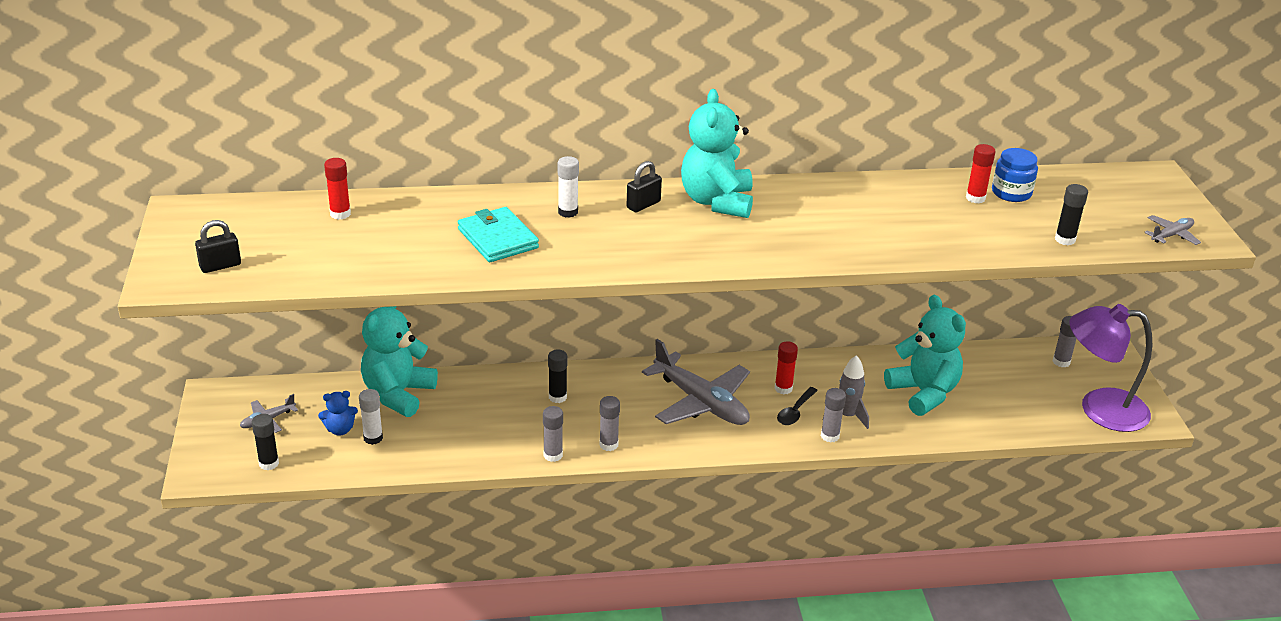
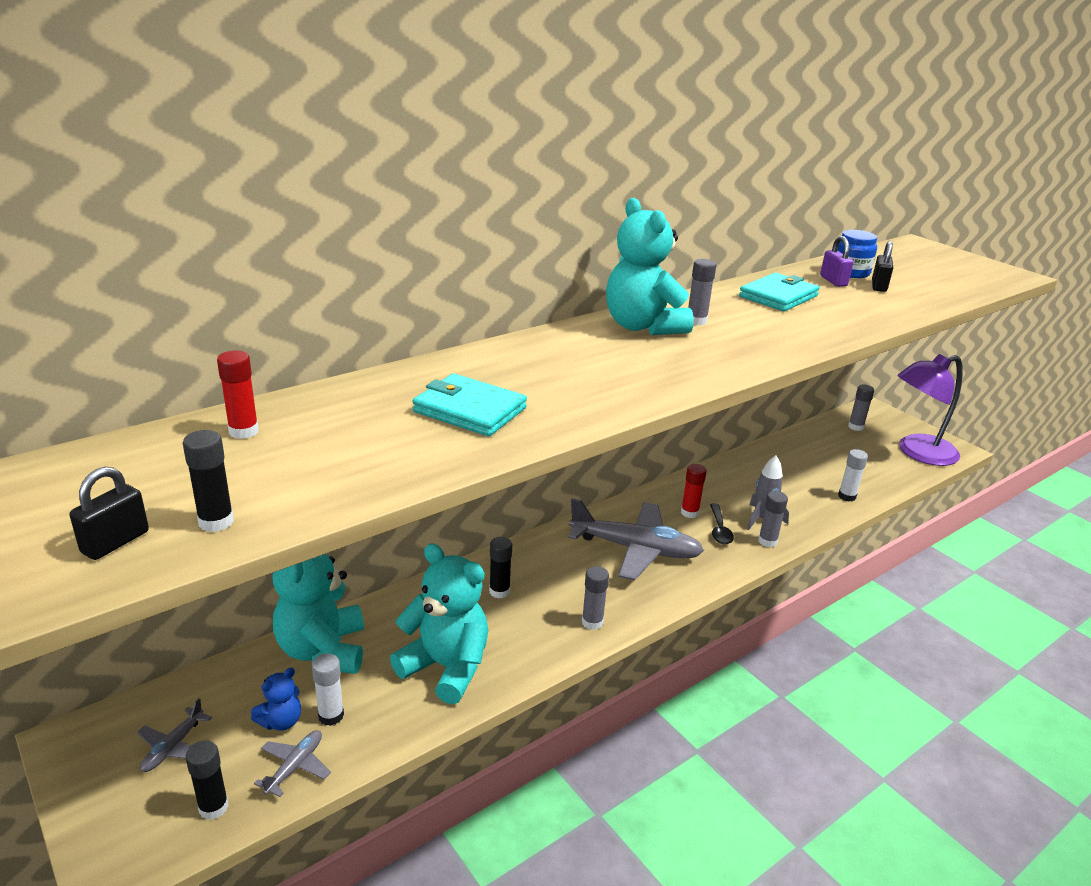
camera: 30 degrees left, 5 degrees down
(553, 455) = (548, 655): grey glue stick -> grey glue stick (696, 321)
(568, 212) = (514, 367): white glue stick -> white glue stick (847, 496)
(643, 205) = (580, 344): black padlock -> black padlock (879, 286)
(889, 201) = (778, 296): none -> turquoise wallet
(923, 393) = (795, 480): turquoise teddy bear -> turquoise teddy bear (446, 667)
(975, 198) = (833, 281): red glue stick -> purple padlock
(1065, 239) = (936, 295): black glue stick -> black glue stick (216, 522)
(1171, 235) = (991, 277): grey plane -> grey plane (295, 766)

